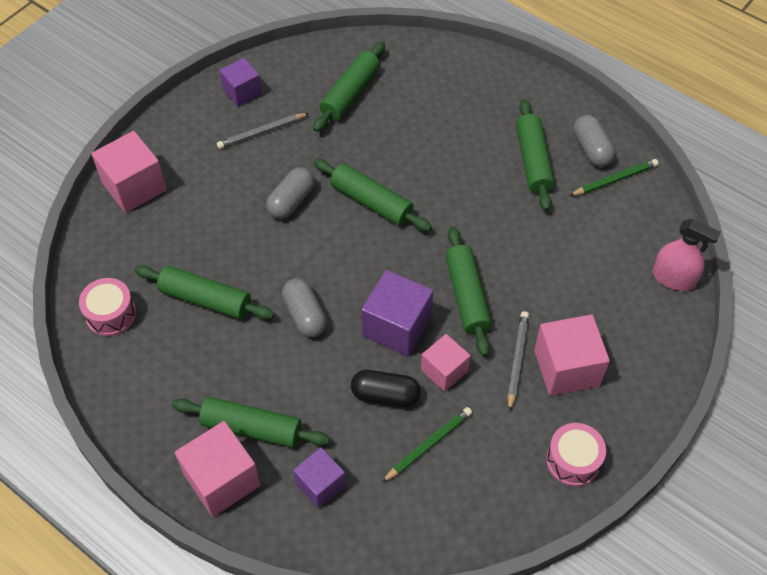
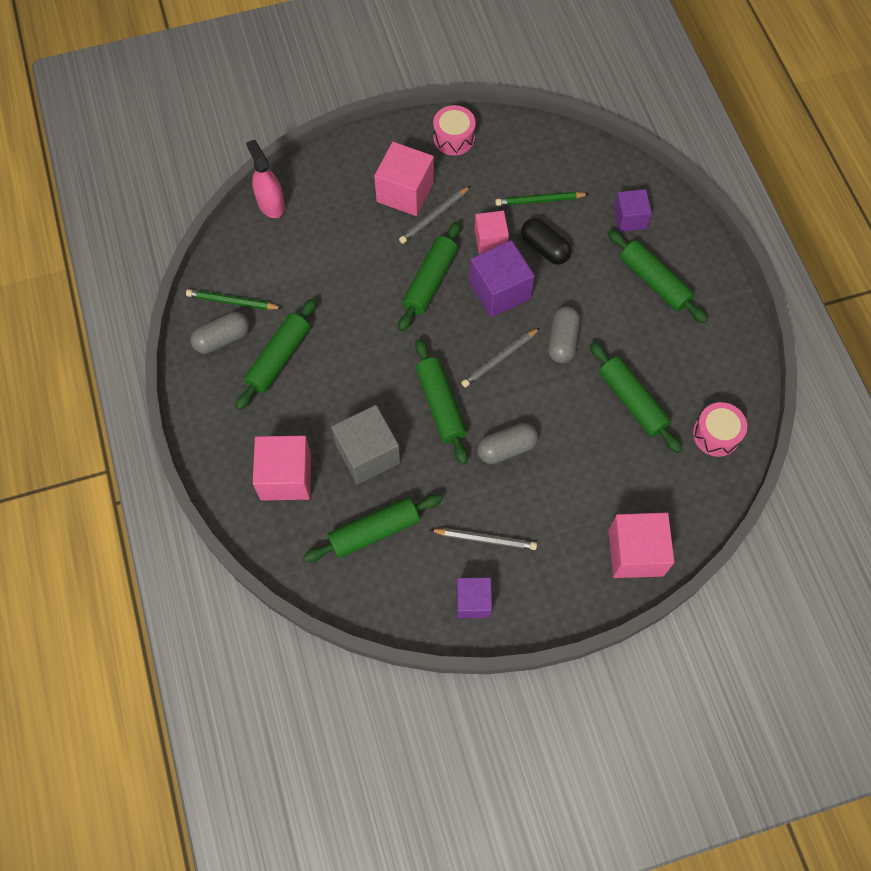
camera: 145 degrees left, 10 degrees up
(222, 480) = (695, 260): pink cube -> pink cube (286, 477)
(350, 266) = (499, 359): none -> grey pencil
(399, 137) = (367, 454): none -> grey cube
(591, 149) = (222, 339): grey capsule -> grey capsule turned 45 degrees clockwise

